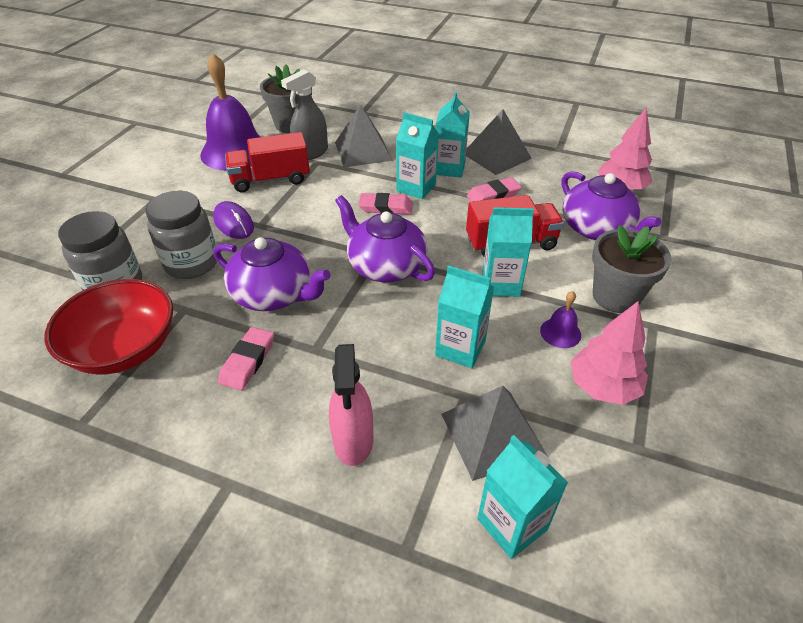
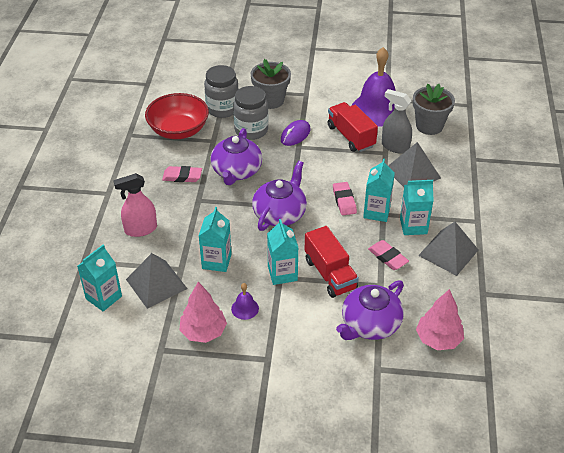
camera: 75 degrees right, 0 degrees up
(615, 296) = (291, 337): grey flower pot -> grey flower pot (271, 100)

